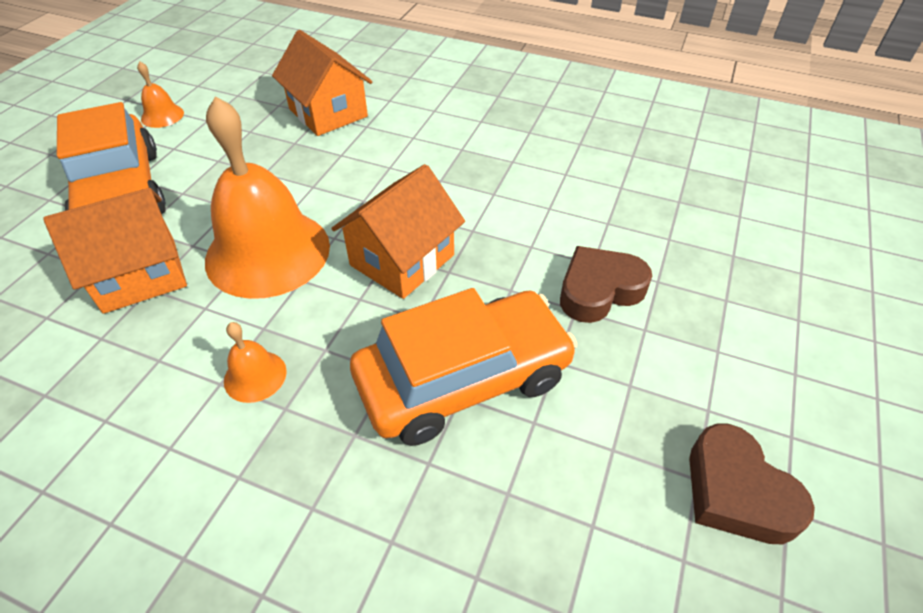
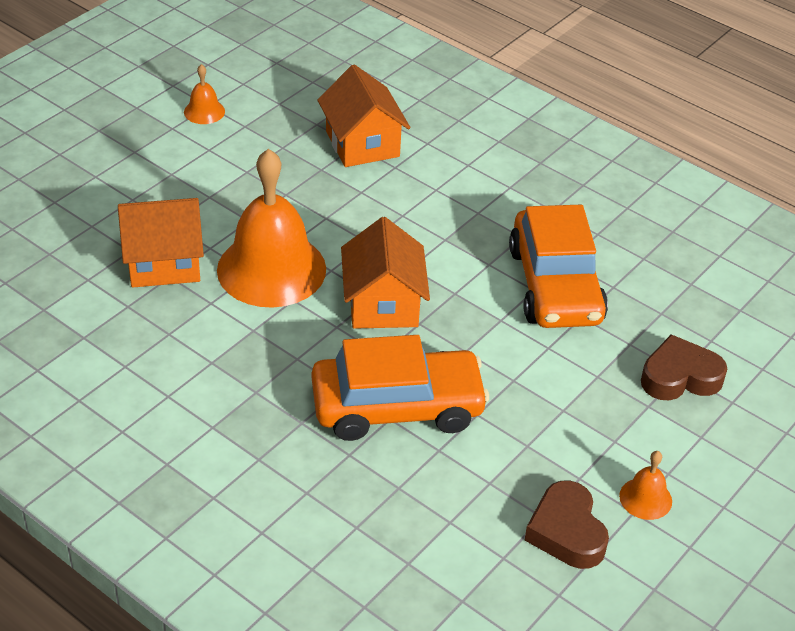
camera: 15 degrees right, 5 degrees down
(121, 191) = (157, 183): orange car -> orange car (555, 285)
(255, 376) = (239, 363): orange bell -> orange bell (645, 498)
(402, 260) = (383, 303): orange house -> orange house turned 60 degrees counterclockwise
(599, 290) = (541, 370): brown heart -> brown heart (680, 377)

